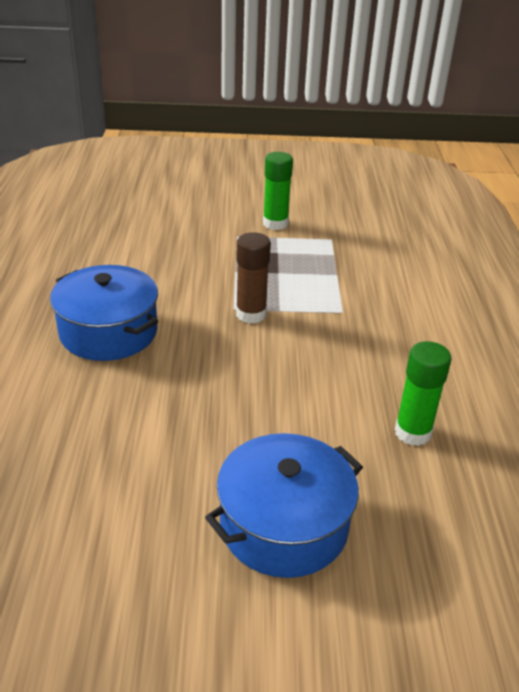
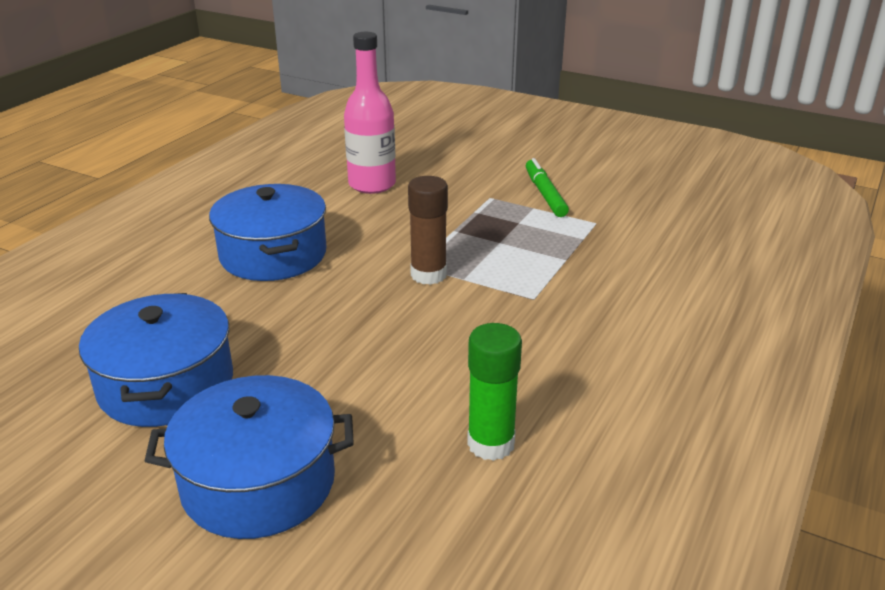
camera: 30 degrees right, 5 degrees down
(131, 475) = (166, 385): none -> blue pot
(132, 246) = (372, 184): none -> pink bottle
(275, 223) = (545, 194): green glue stick -> green marker

